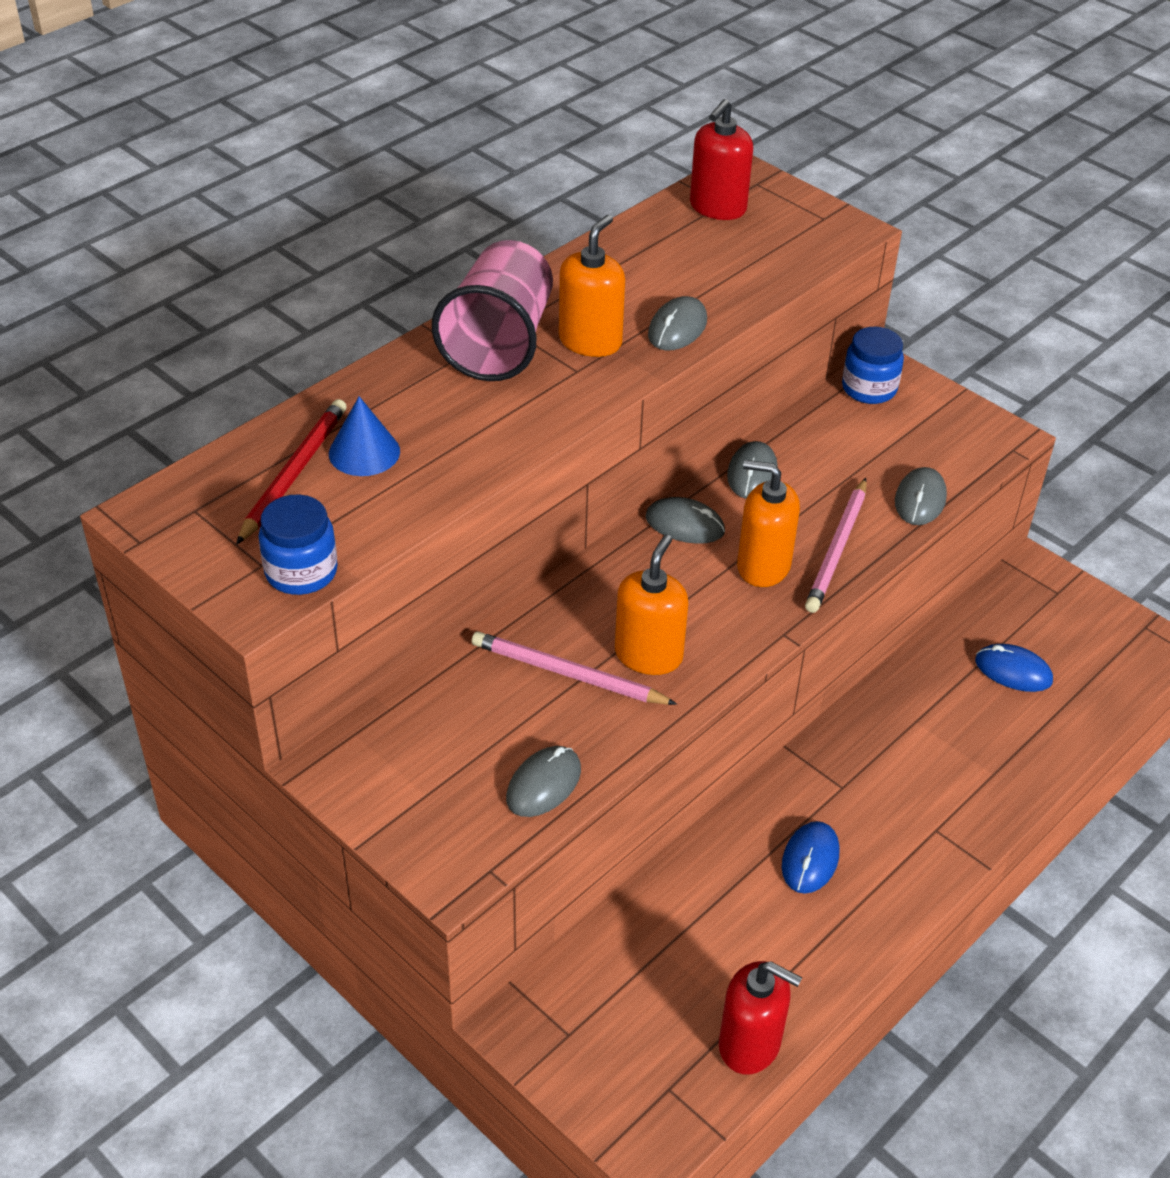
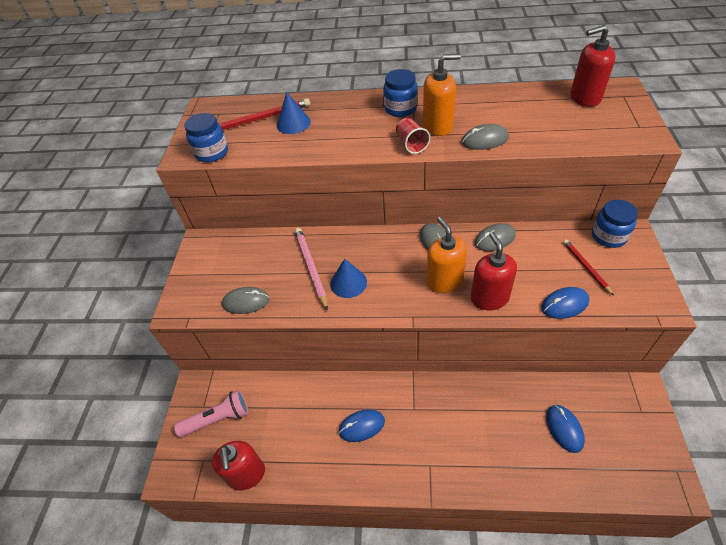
camera: 55 degrees right, 5 degrees up
(499, 343) = (400, 109): pink cup -> blue jar
(592, 385) = (411, 144): none -> red cup
(614, 1027) = (217, 419): none -> pink flashlight
(648, 655) = (348, 283): orange soap dispenser -> blue cone
(837, 549) = (489, 298): pink pencil -> red soap dispenser
(889, 442) = (586, 267): none -> red pencil
(920, 500) = (564, 304): grey mouse -> blue mouse

